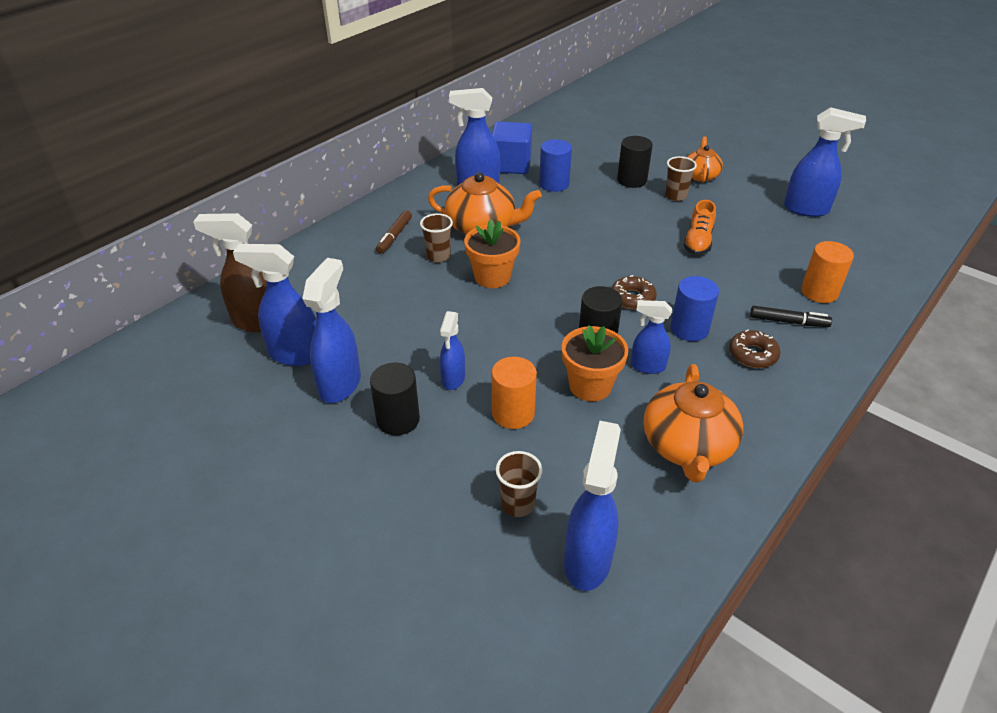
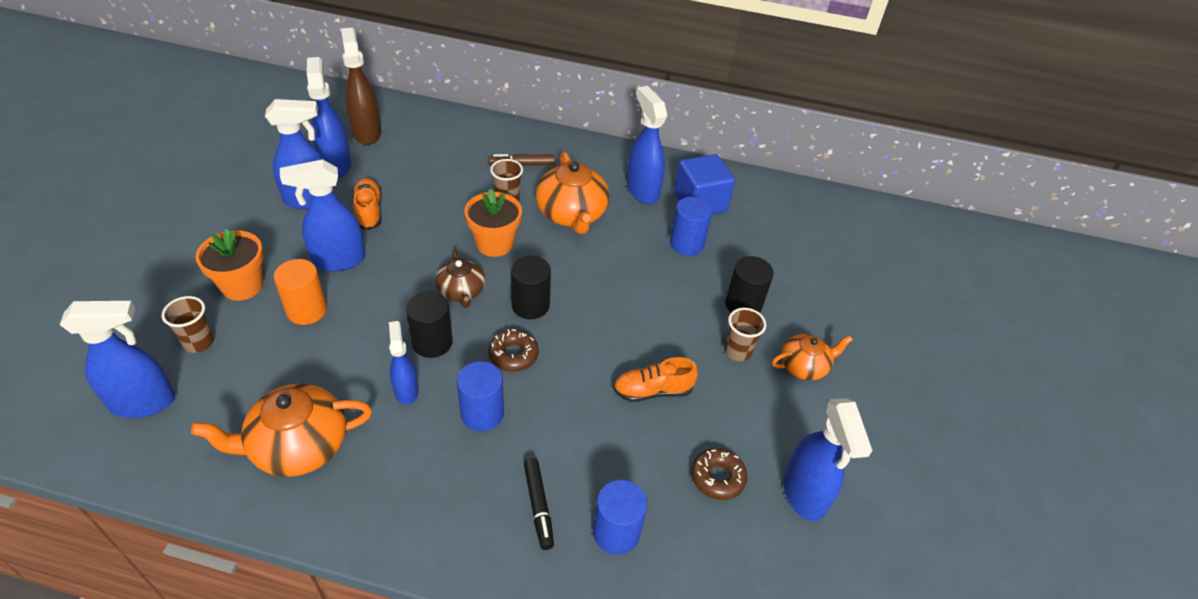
camera: 60 degrees right, 5 degrees up
(391, 344) = (369, 211): none -> orange shoe
(398, 419) = (278, 244): black cylinder -> black cylinder (530, 305)
(453, 379) = (338, 260): blue spray bottle -> blue spray bottle, size x1.61
(543, 309) = (461, 291): none -> brown teapot
(590, 386) = (361, 353): orange flower pot -> orange flower pot (242, 286)
(752, 354) = (462, 479): brown donut -> brown donut (717, 477)
(819, 292) = (616, 532): orange cylinder -> blue cylinder

